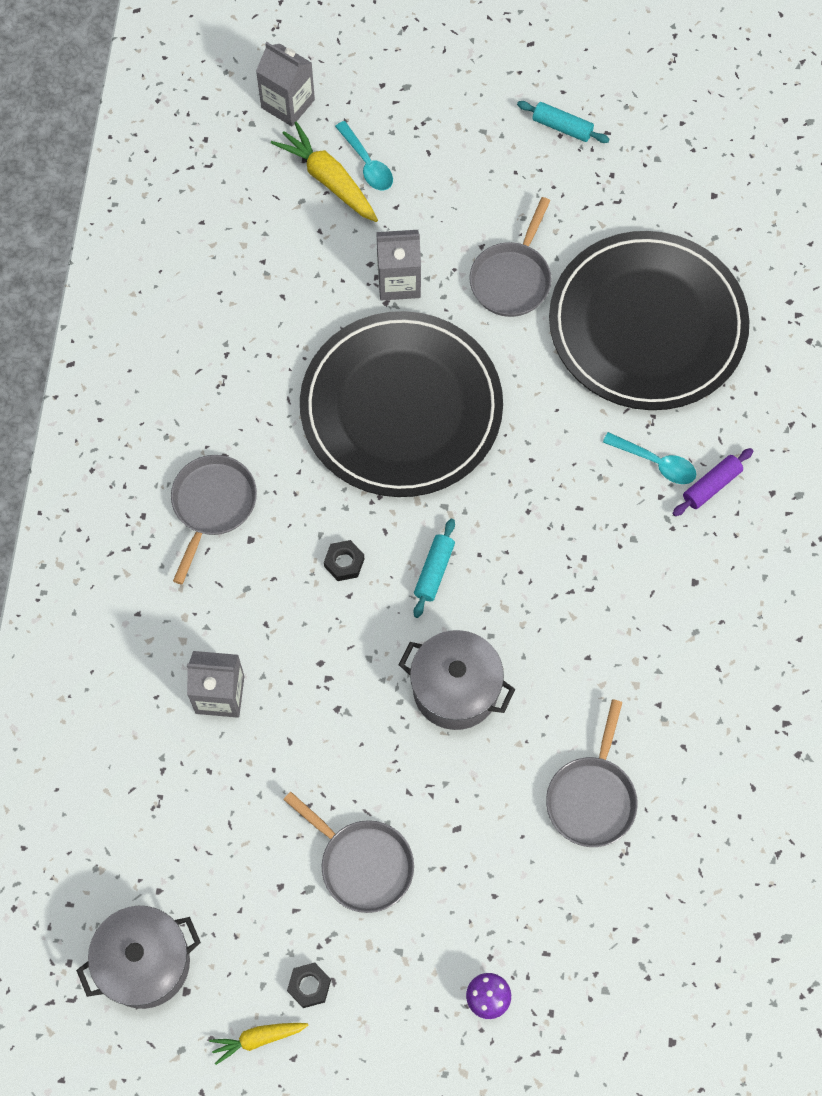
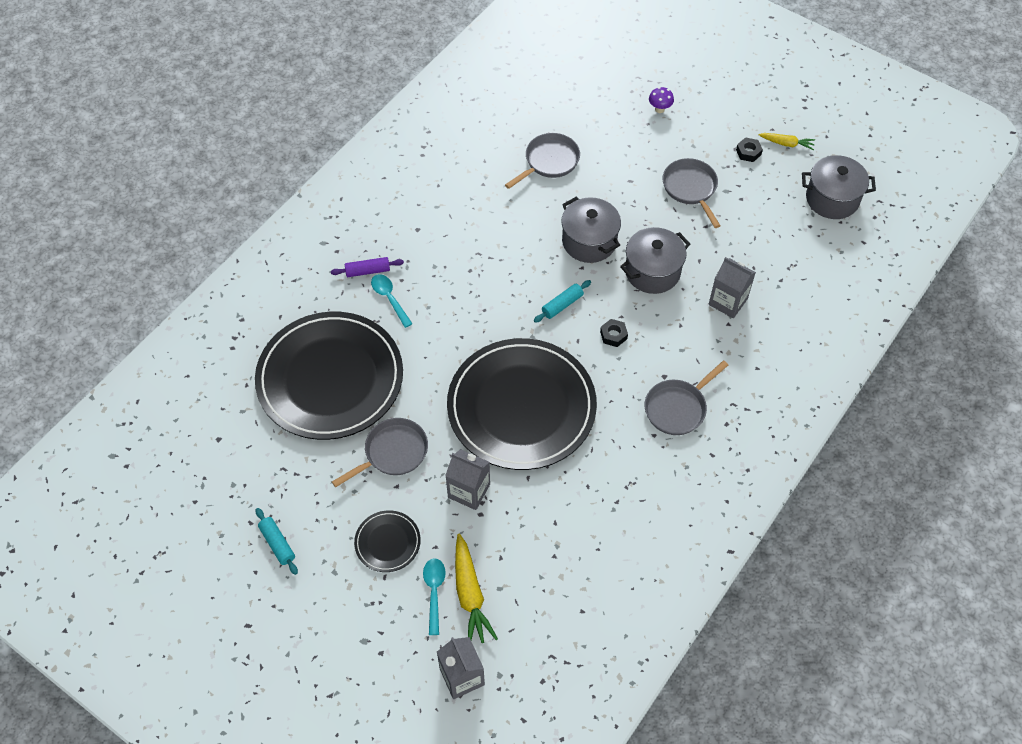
camera: 150 degrees left, 10 degrees down
(344, 687) = (652, 272): none -> grey pot
(449, 185) = (387, 542): none -> black plate

